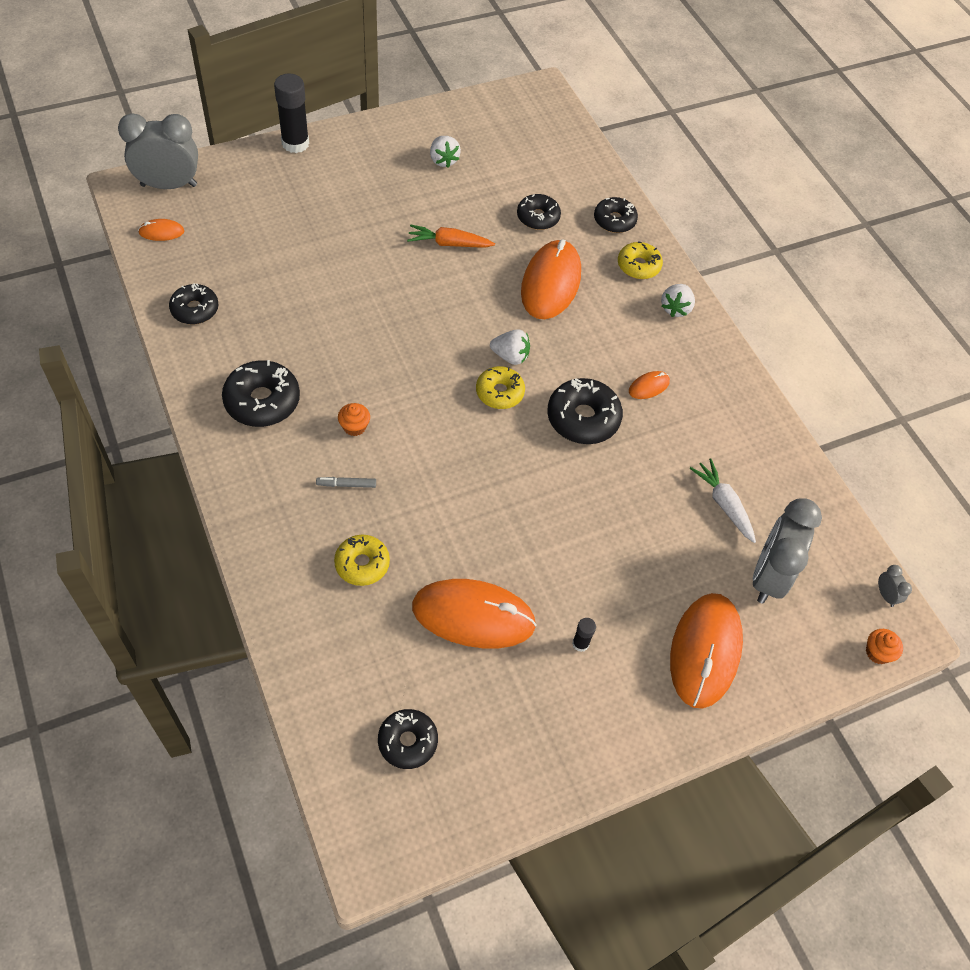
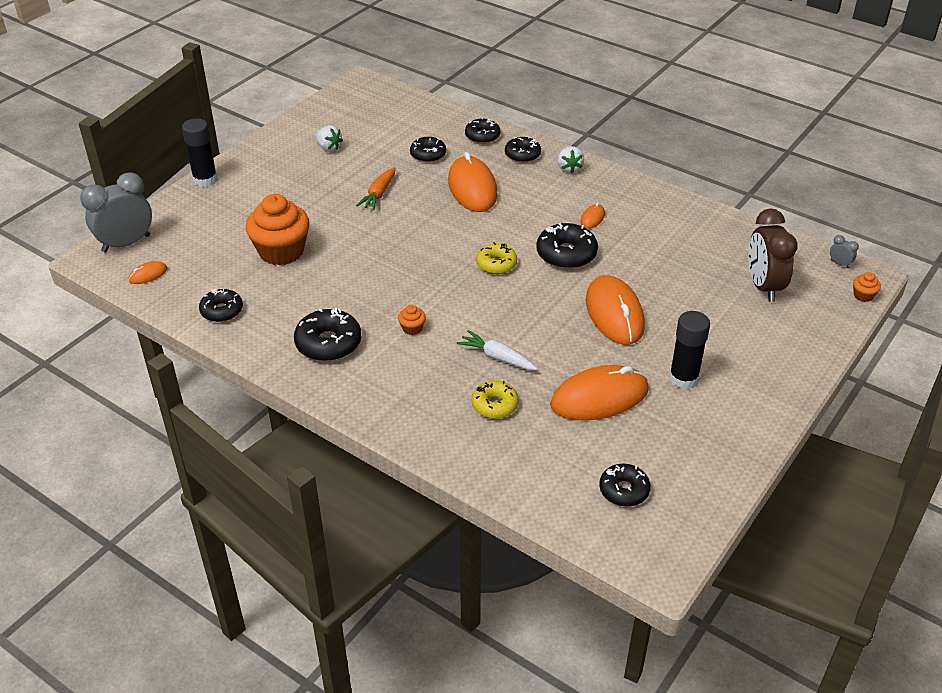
camera: 25 degrees left, 15 degrees down
(301, 267) = (281, 251): none -> orange cupcake
(346, 485) = (439, 364): grey marker -> none
(448, 243) = (378, 194): orange carrot -> orange carrot turned 45 degrees counterclockwise
(510, 356) = (484, 240): white strawberry -> none
(580, 644) = (683, 378): black glue stick -> black glue stick, size x2.12
(638, 266) = (522, 155): yellow donut -> black donut
(705, 651) = (763, 344): orange mouse -> orange mouse (614, 313)
(723, 504) = (699, 261): white carrot -> white carrot (497, 357)
(768, 576) = (763, 286): grey clock -> brown clock

